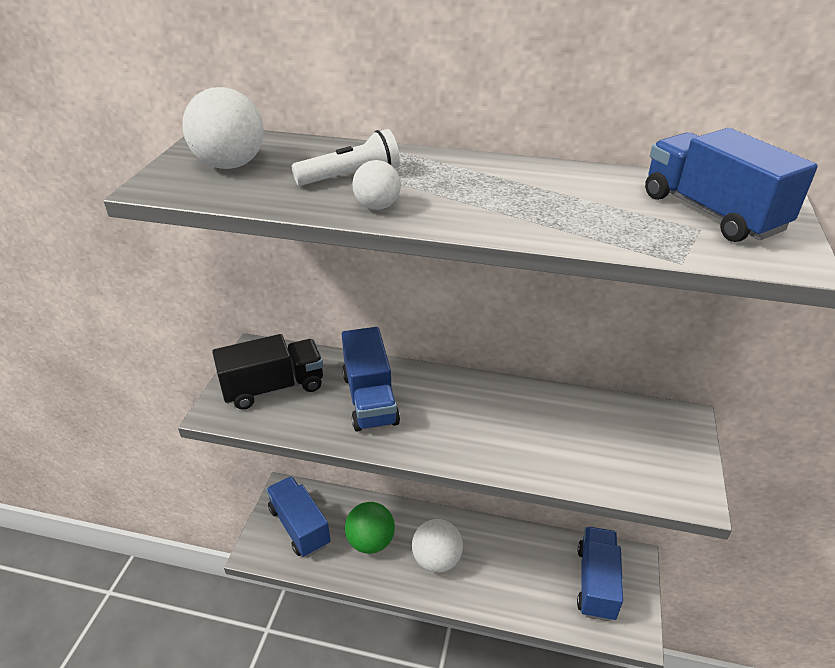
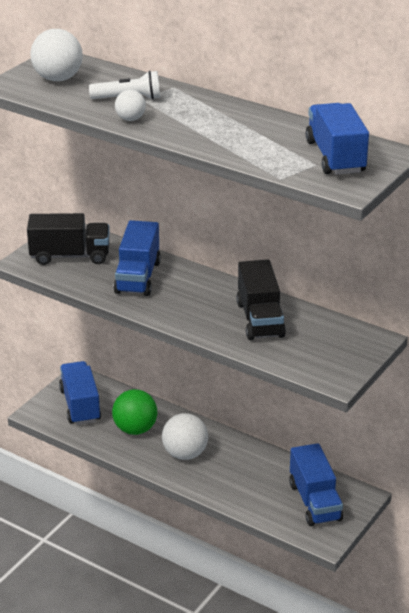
camera: 20 degrees right, 5 degrees down
(545, 425) = (260, 319): none -> black truck
(596, 583) = (314, 502): blue truck -> blue truck turned 135 degrees clockwise

